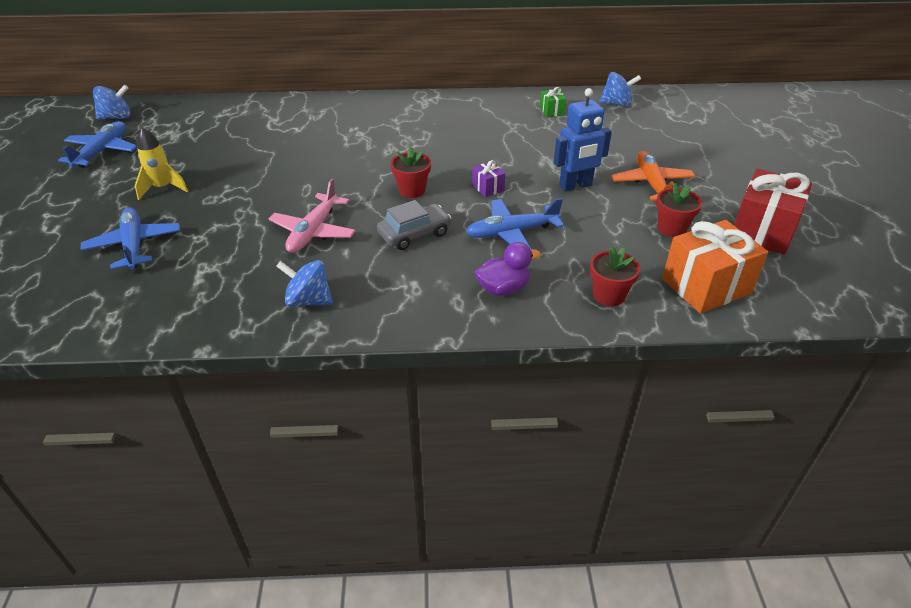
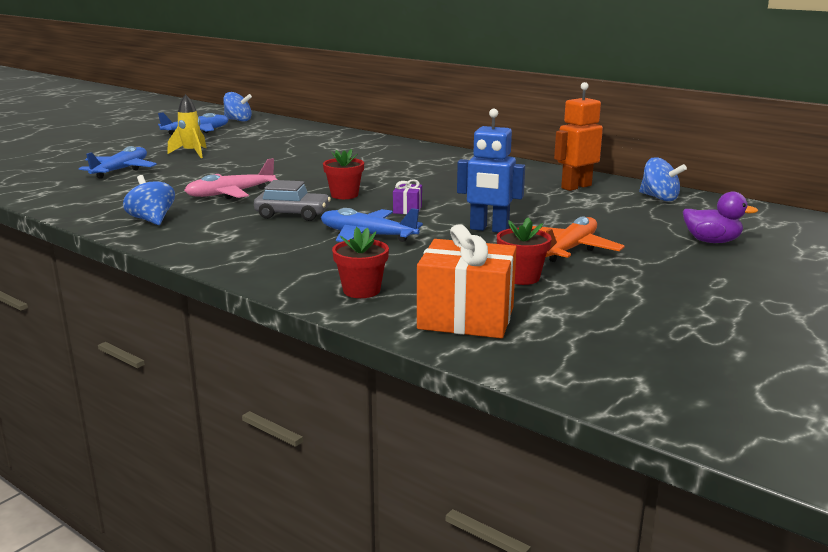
camera: 40 degrees right, 20 degrees down
(503, 288) = (288, 258): purple duck -> purple duck (711, 241)
(552, 111) = (576, 187): green gift -> orange robot
(762, 231) = (623, 310): red gift -> none

